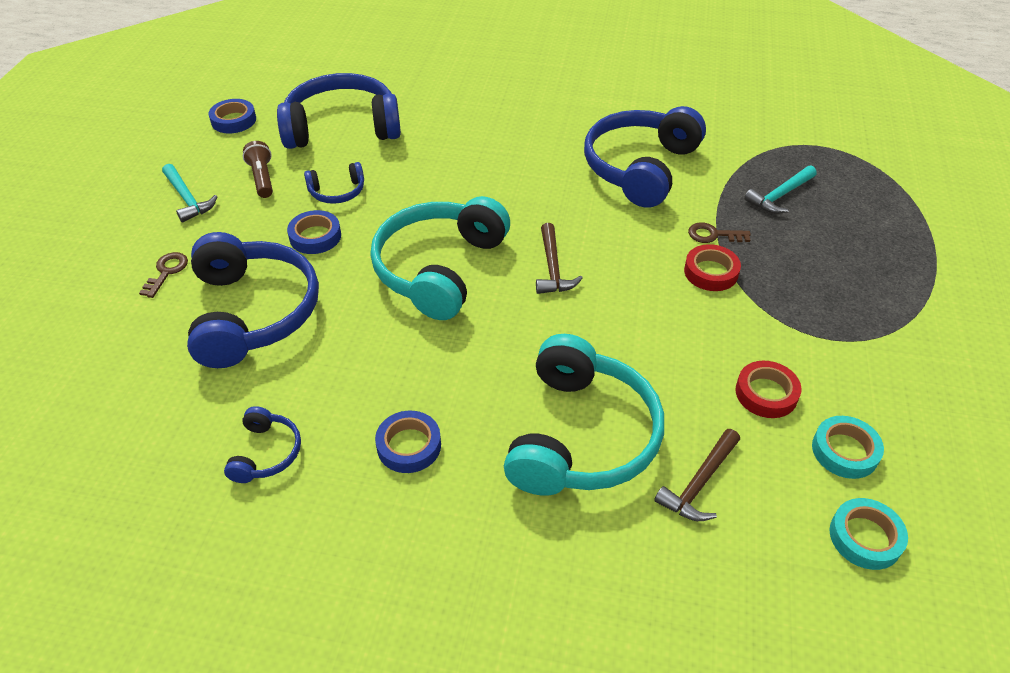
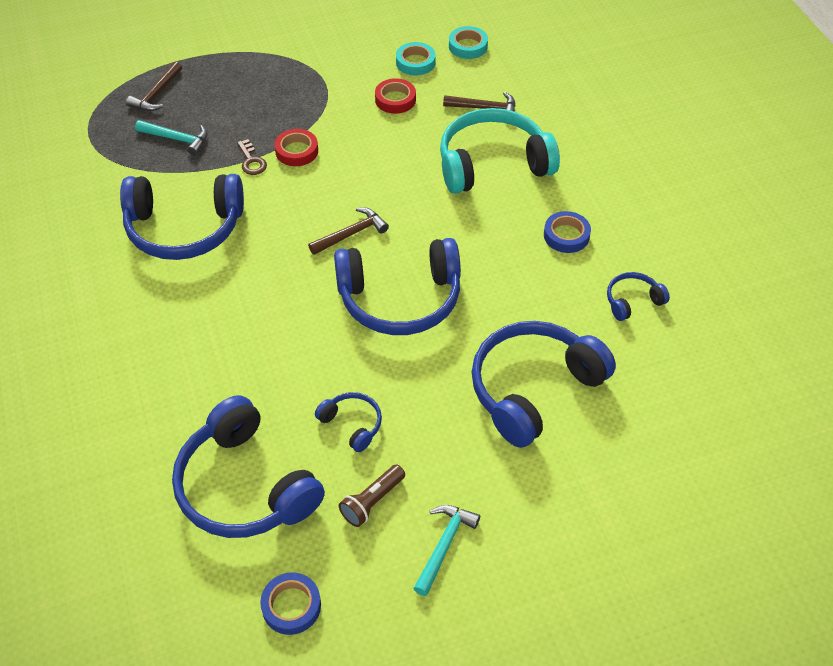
camera: 120 degrees left, 5 degrees up
(166, 272) = (541, 484): brown key -> none
(315, 236) = (422, 403): blue tape -> none
(439, 268) = (400, 299): turquoise headphones -> blue headphones
(868, 201) = (156, 94): none -> brown hammer

